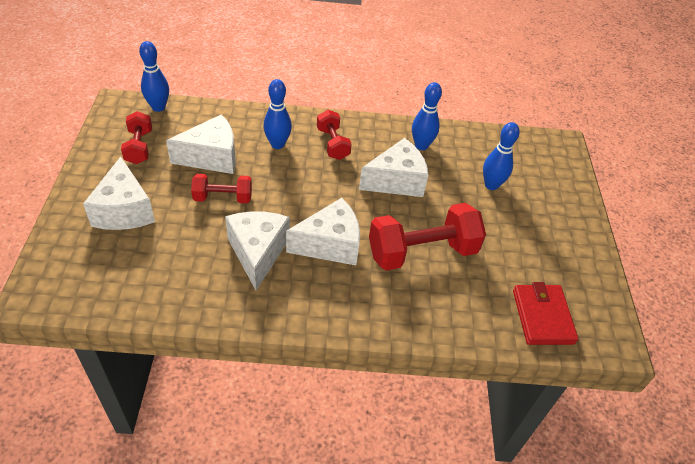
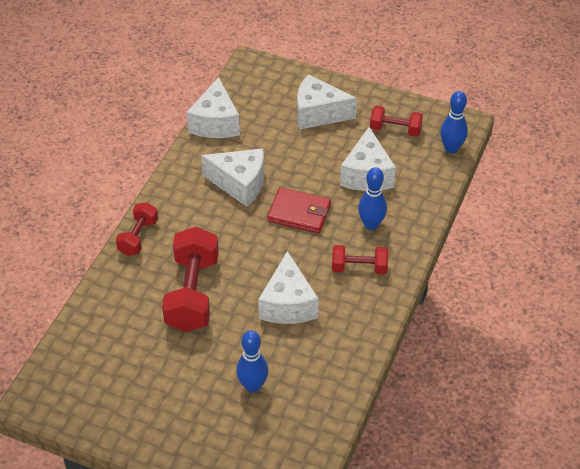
camera: 115 degrees right, 0 degrees up
(223, 198) = (311, 173): red dumbbell -> red dumbbell (138, 237)
(330, 244) = (229, 231): white cheese -> white cheese (215, 123)
(421, 145) = (333, 344): blue bowling pin -> none
(542, 316) = (85, 355): red wallet -> red wallet (299, 213)

